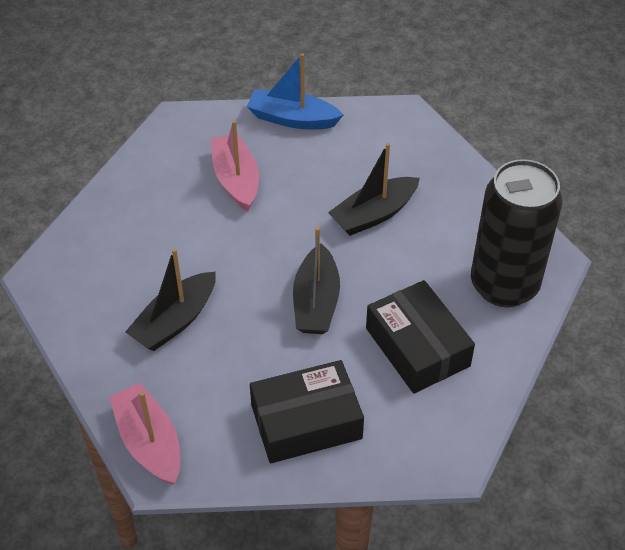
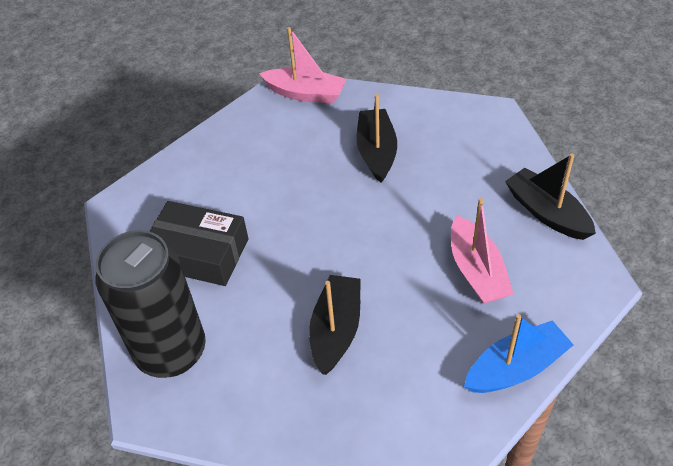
camera: 140 degrees right, 0 degrees up
(236, 180) = (476, 270): pink boat -> pink boat turned 45 degrees clockwise
(306, 421) = (228, 161): black box -> none
(316, 301) = (302, 230): black boat -> black boat (547, 213)

